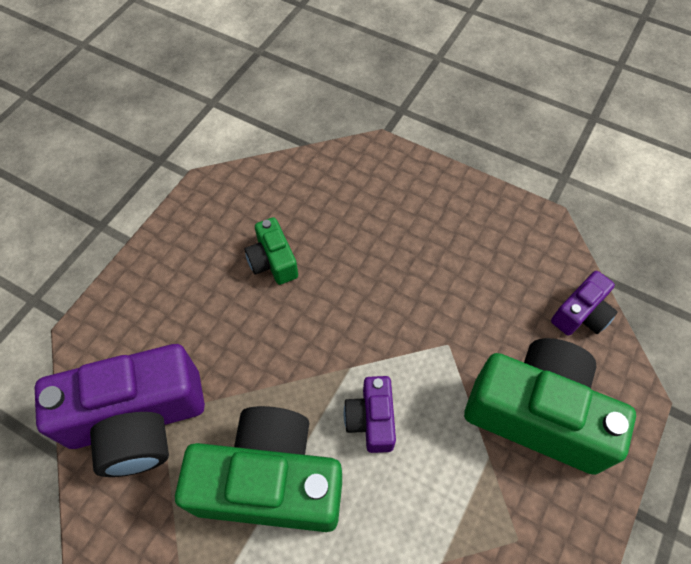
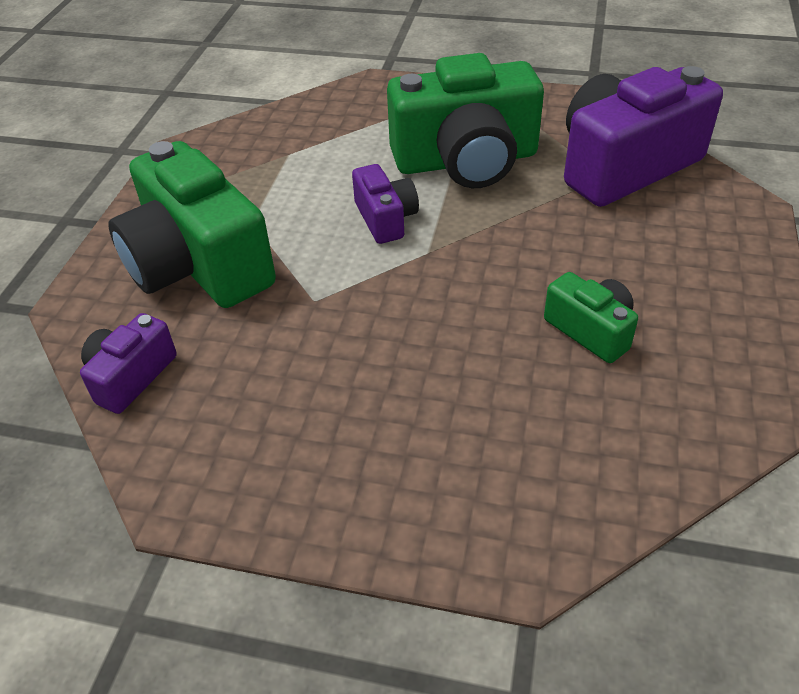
camera: 165 degrees right, 15 degrees down
(537, 413) = (198, 264): green camera -> green camera turned 45 degrees clockwise

